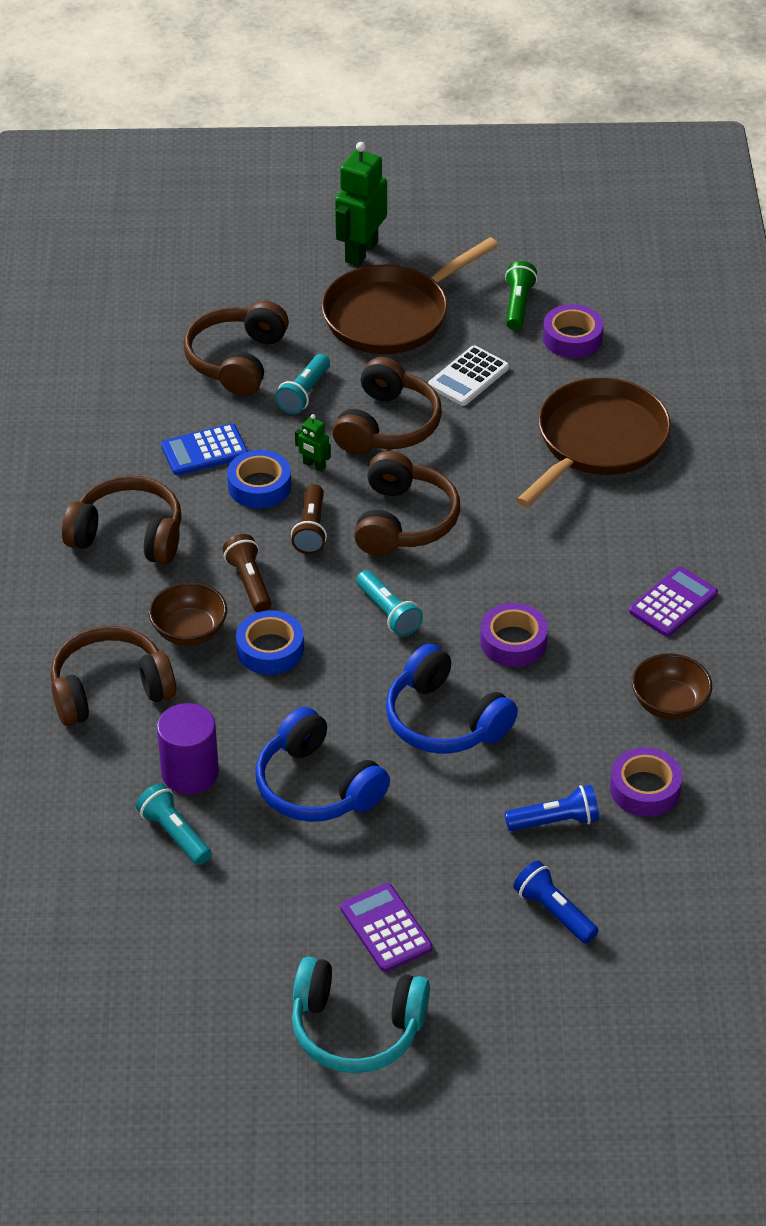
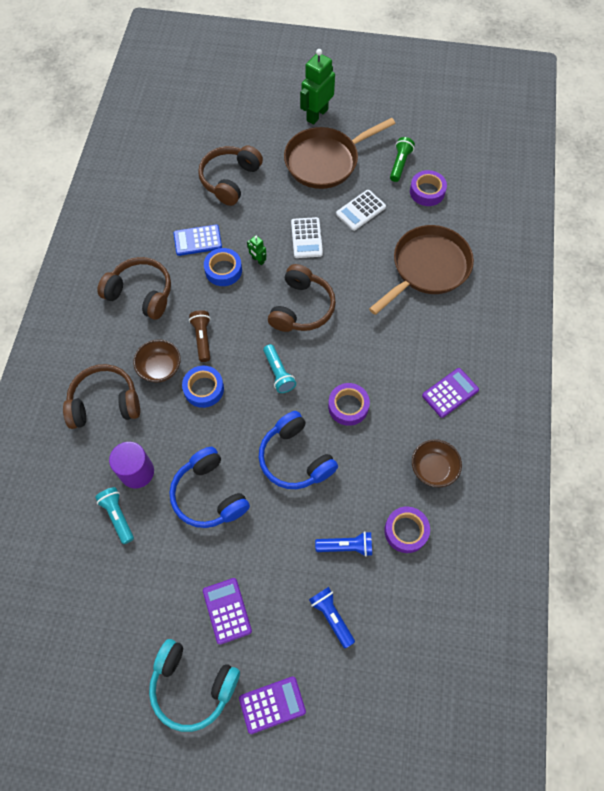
camera: 10 degrees right, 20 degrees up
(304, 393) = (263, 208): turquoise flashlight -> none
(311, 529) = (246, 306): brown flashlight -> none
(387, 425) = (306, 238): brown headphones -> white calculator
(488, 1033) = (272, 704): none -> purple calculator

